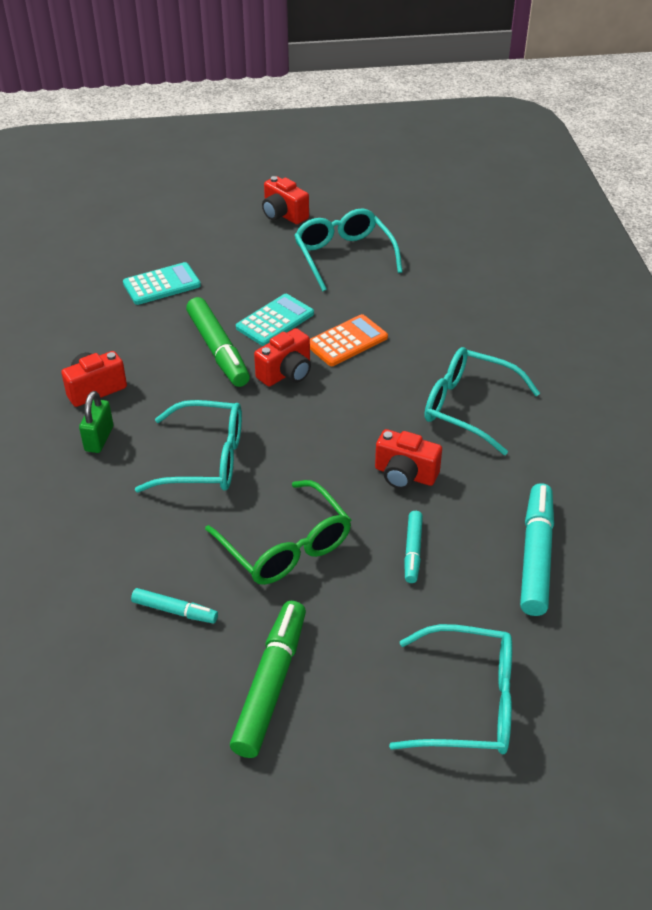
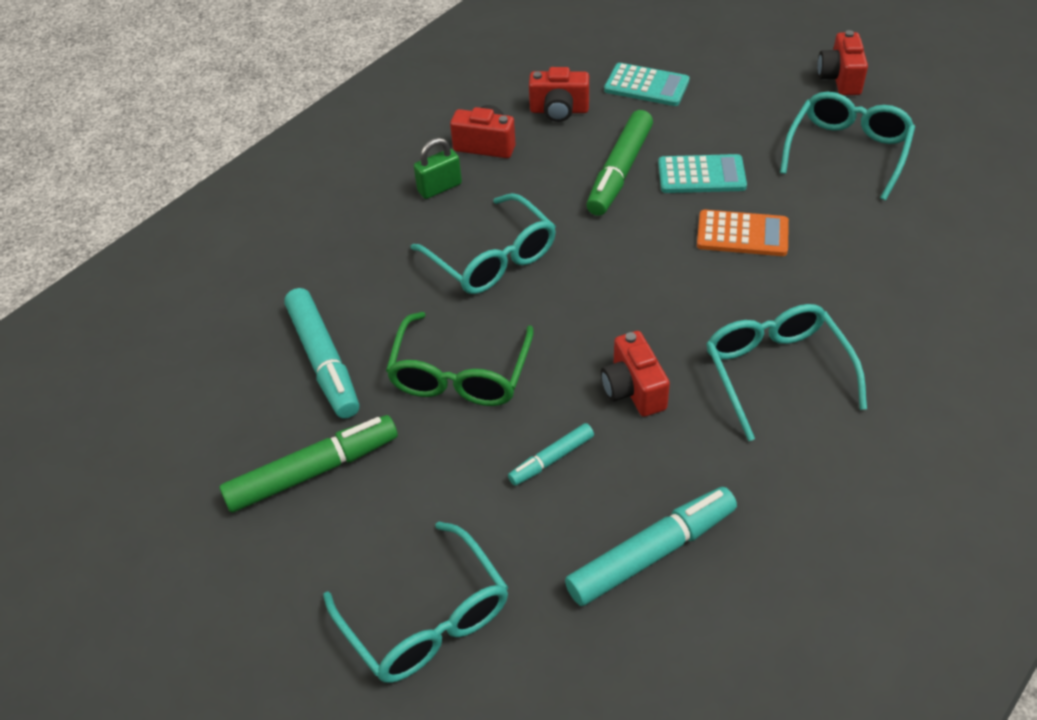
camera: 50 degrees right, 5 degrees up
(175, 611) = (324, 361): turquoise marker -> turquoise marker, size x1.83
(286, 373) = (650, 228): red camera -> red camera (559, 110)

